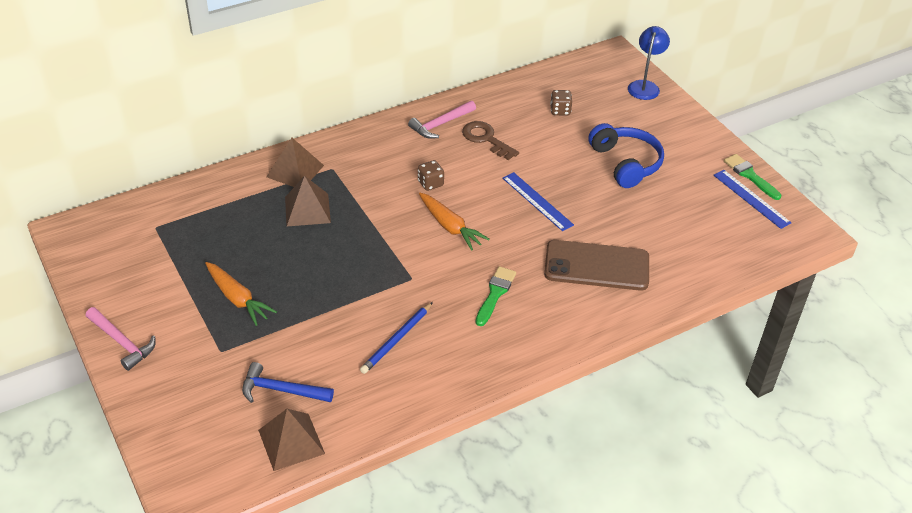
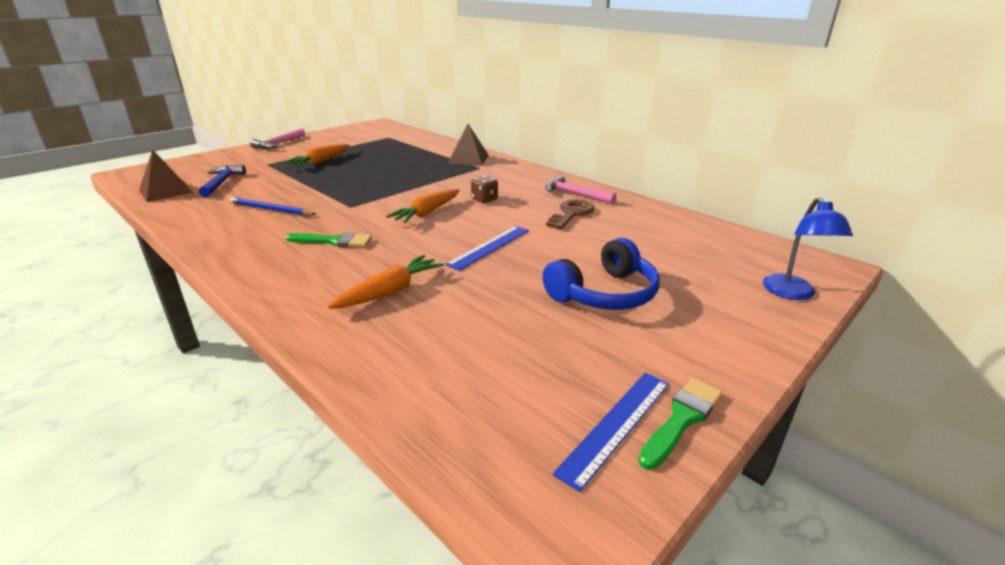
camera: 75 degrees right, 15 degrees down
(307, 209) = (425, 167): brown pyramid -> none
(560, 111) = (663, 243): brown dice -> none
(596, 266) = (390, 291): brown phone -> orange carrot
(645, 86) = (792, 293): blue lamp -> blue lamp turned 90 degrees clockwise

